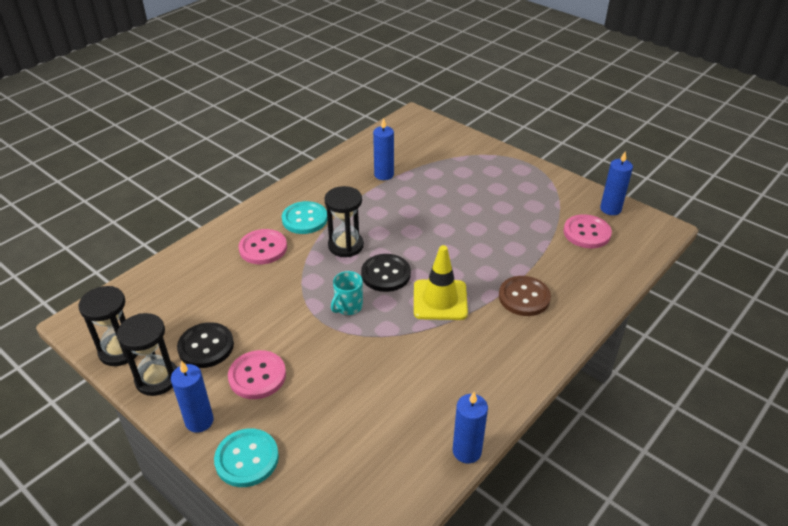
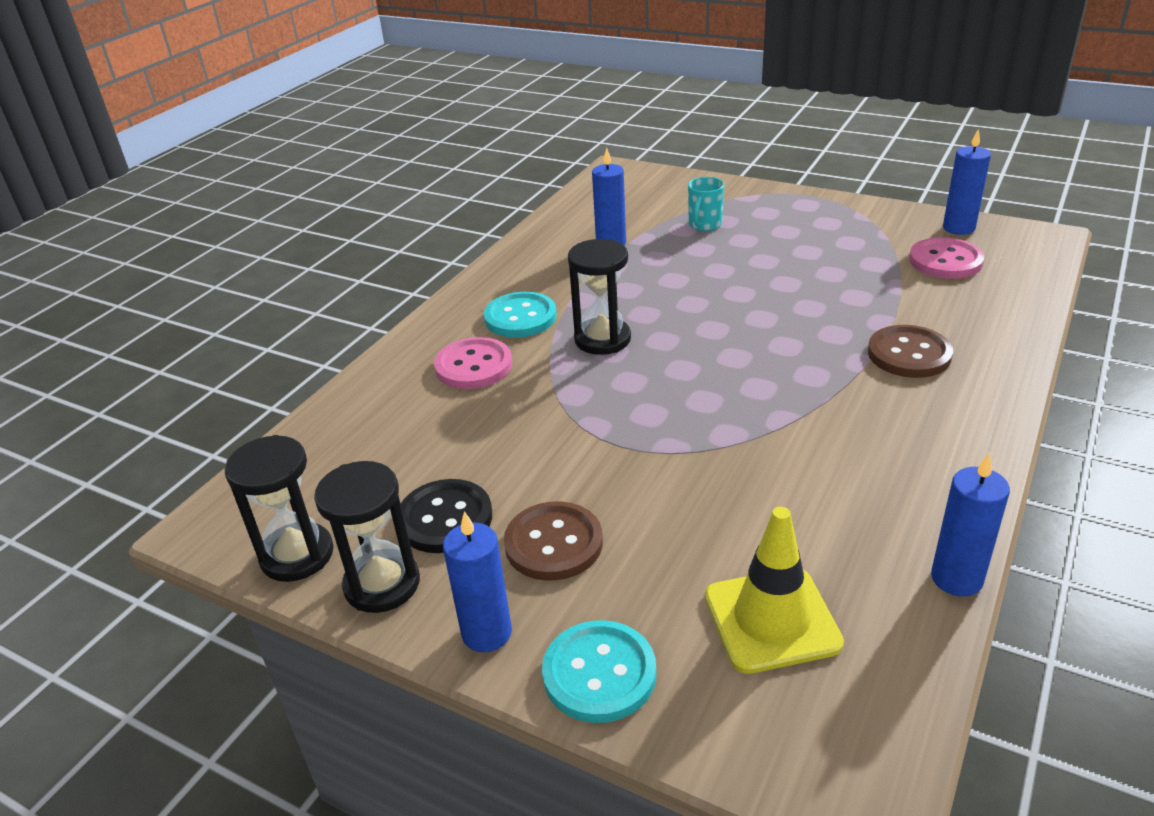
camera: 10 degrees left, 5 degrees down
(257, 376) = (553, 543): pink button -> brown button
(348, 307) = (650, 417): turquoise mug -> turquoise mug (704, 225)
(386, 274) = (685, 364): black button -> none
(440, 300) = (787, 381): yellow traffic cone -> yellow traffic cone (771, 620)

